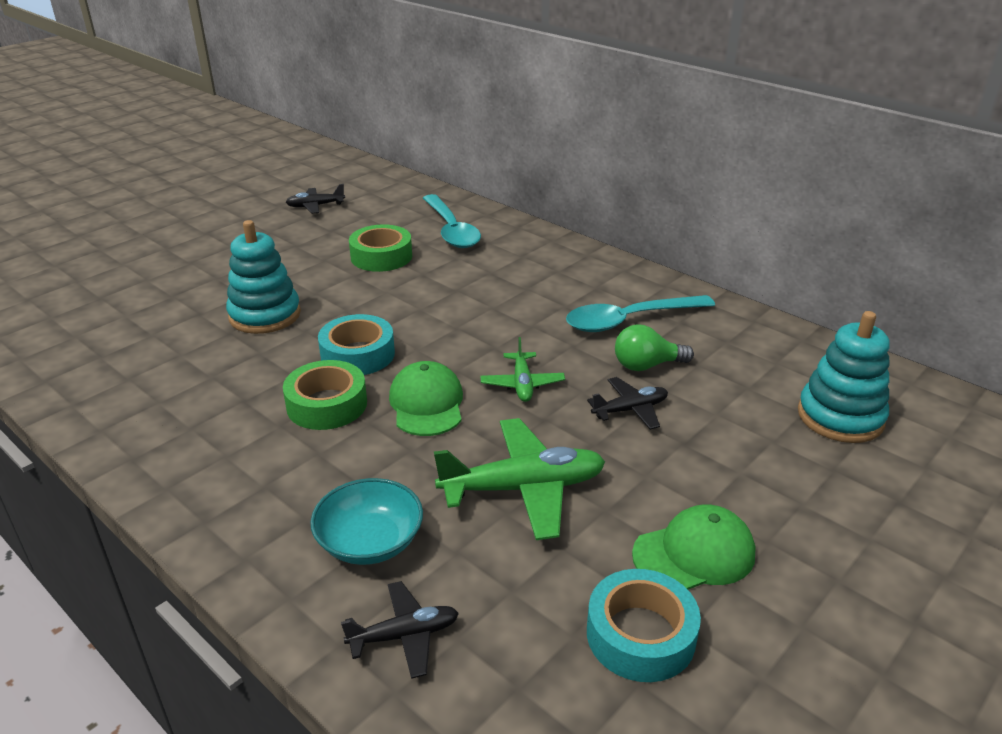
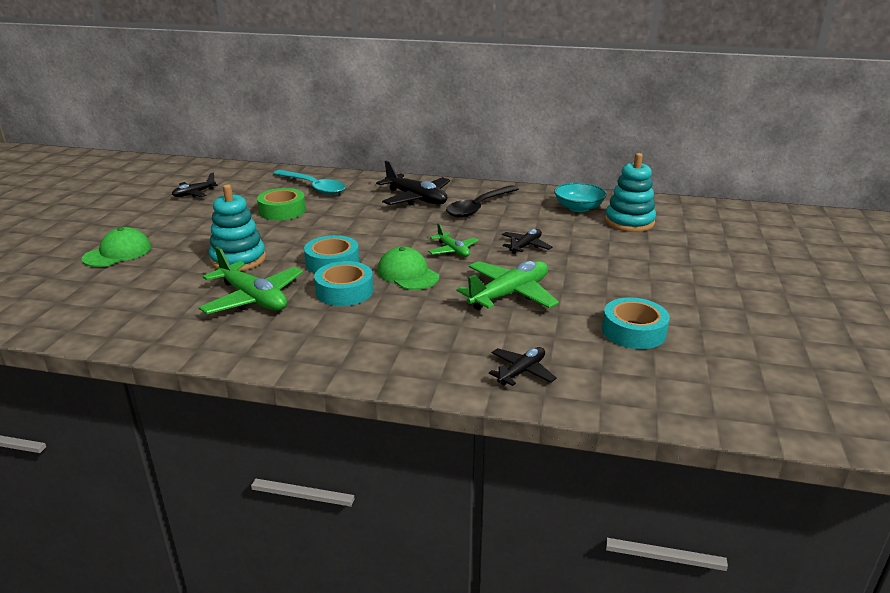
camera: 30 degrees left, 5 degrees down
(222, 379) = (253, 299): none -> green plane
(327, 404) = (344, 291): green tape -> turquoise tape
(370, 542) = (453, 342): turquoise bowl -> turquoise bowl (578, 208)
(559, 282) = (416, 199): none -> black plane
(629, 320) = (479, 207): turquoise spoon -> black spoon
(646, 365) = (512, 225): green light bulb -> none
(694, 554) = (623, 294): green cap -> green cap (118, 253)

